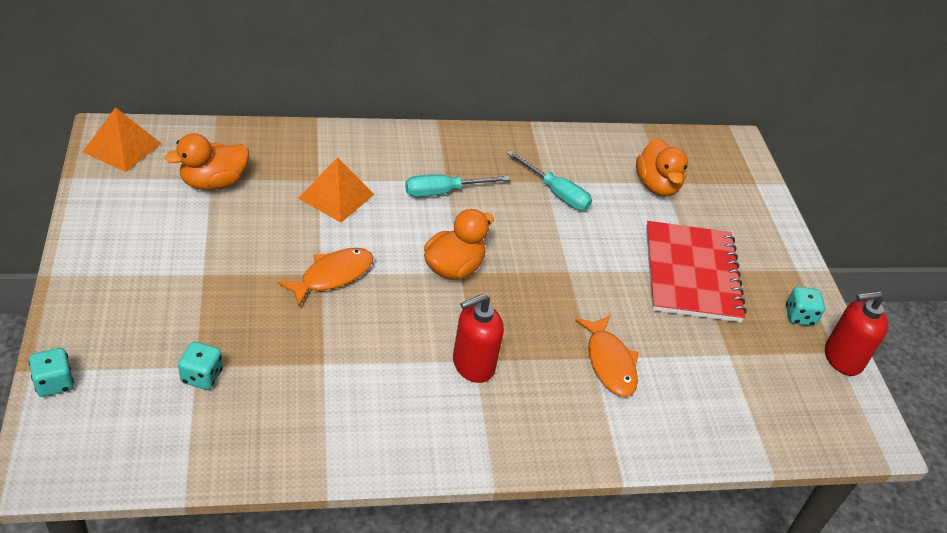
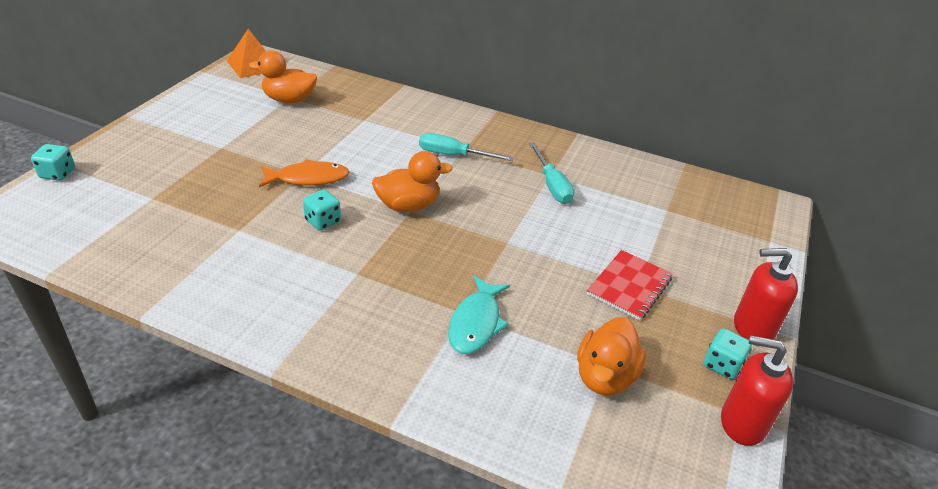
camera: 35 degrees right, 5 degrees down
(202, 376) = (148, 205): turquoise dice -> turquoise dice (323, 221)
(336, 196) = (366, 133): orange pyramid -> none
(473, 365) = (352, 276): red soap dispenser -> red soap dispenser (752, 328)
(609, 363) = (476, 323): orange fish -> turquoise fish
(657, 185) = (657, 210): orange duck -> orange duck (605, 376)
(691, 274) = (629, 286): red notebook -> red notebook, size x0.62

